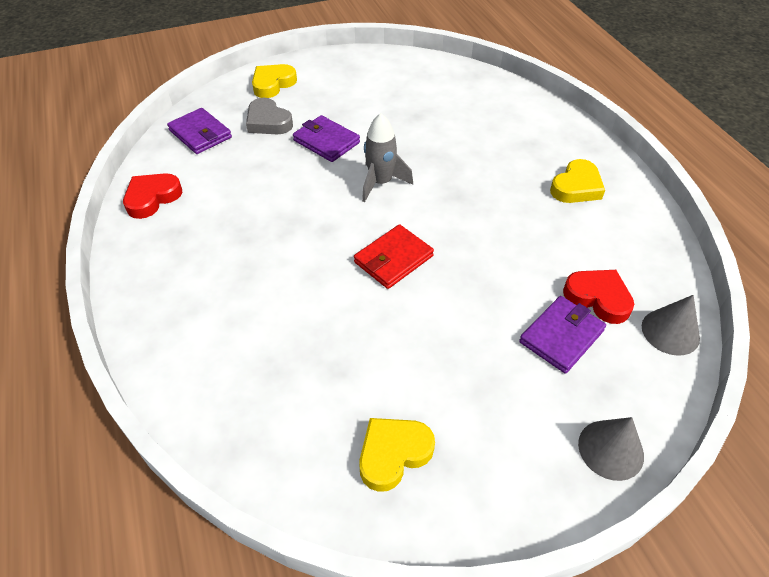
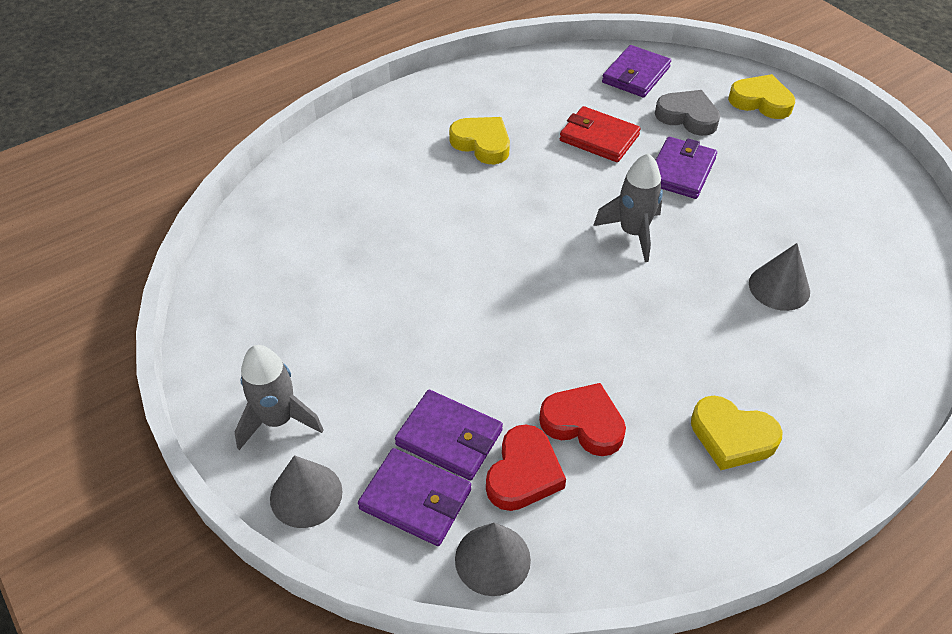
camera: 75 degrees right, 0 degrees up
(152, 198) = (524, 74): red heart -> red heart (583, 423)
(268, 122) = (687, 117): grey heart -> grey heart turned 90 degrees clockwise
(393, 259) = (513, 268): red wallet -> red wallet (599, 138)
(393, 454) = (271, 314): yellow heart -> yellow heart (482, 143)
(457, 130) = (779, 287): none -> grey cone
(527, 463) = (278, 420): none -> grey rocket
(618, 369) = (415, 499): none -> purple wallet

